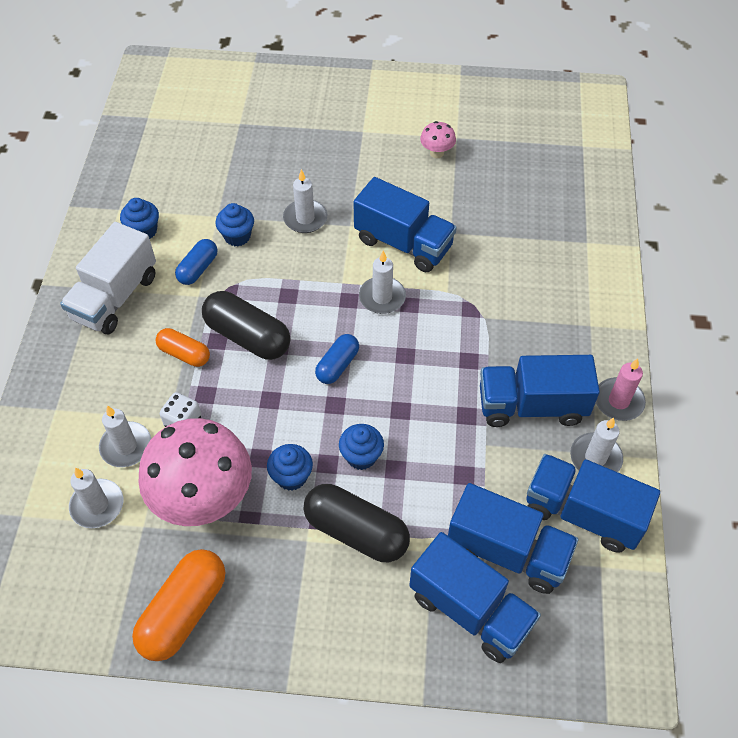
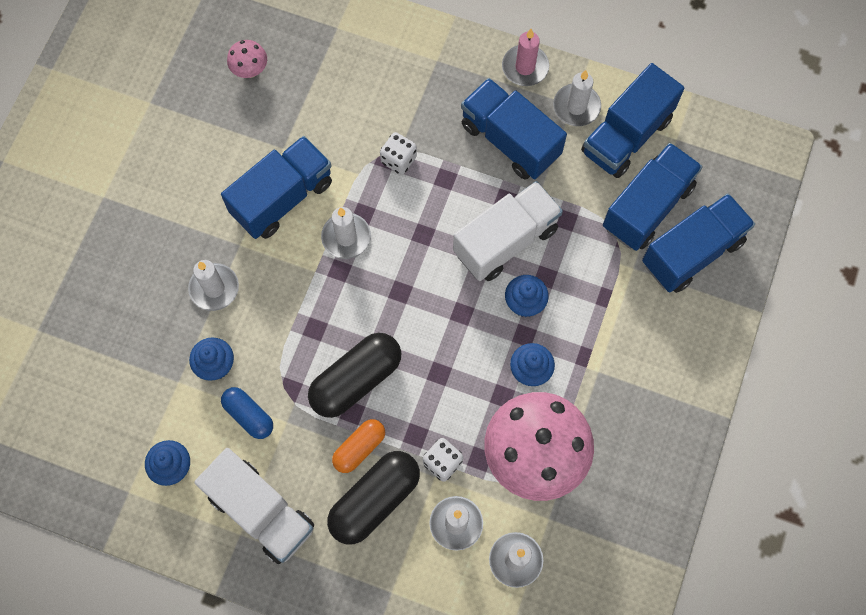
camera: 75 degrees left, 15 degrees up
(184, 612) = (642, 493): orange capsule -> none
(337, 365) = (417, 300): blue capsule -> none
(356, 531) = (599, 326): black capsule -> black capsule (374, 500)
(422, 425) = (505, 241): none -> white truck
(436, 153) = (166, 129): pink mushroom -> pink mushroom (250, 70)
(473, 319) = (398, 160): none -> white dice
(531, 405) = (510, 140): blue truck -> blue truck turned 120 degrees clockwise

